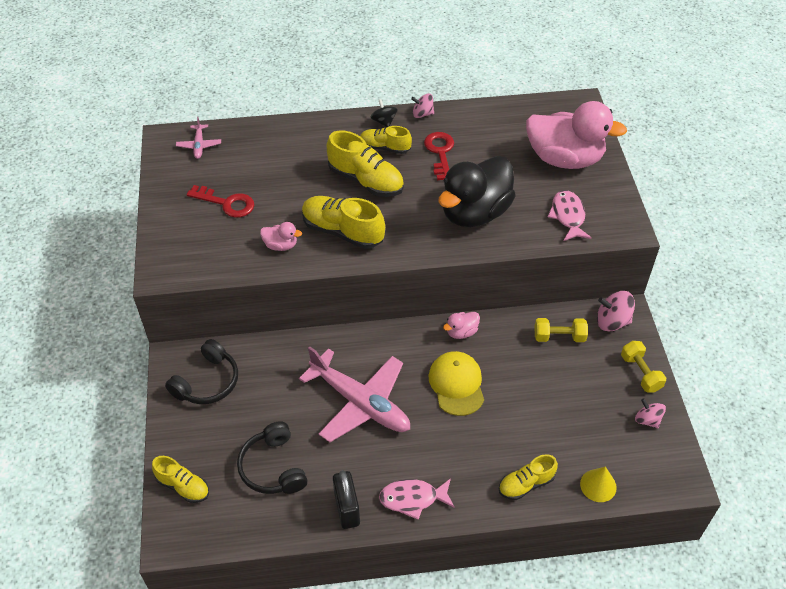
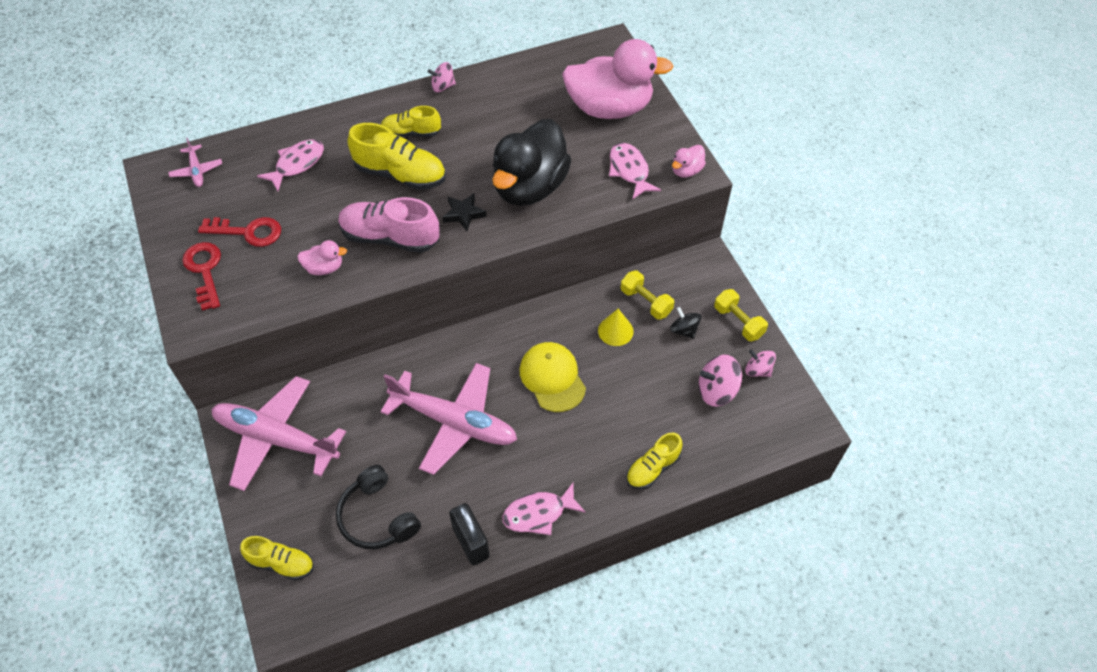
camera: 15 degrees left, 5 degrees up
(207, 382) = (276, 439): black headphones -> pink plane
(282, 156) = (297, 164): none -> pink fish
(342, 231) = (390, 237): yellow shoe -> pink shoe
(384, 122) = (402, 103): black spinning top -> black spinning top (684, 330)
(411, 224) = (463, 214): none -> black star
(440, 153) = (474, 127): red key -> red key (204, 271)
(461, 332) = (542, 319): pink duck -> pink duck (686, 171)
(559, 337) = (646, 302): yellow dumbbell -> yellow dumbbell turned 60 degrees clockwise
(598, 485) = (726, 451): yellow cone -> yellow cone (615, 331)
(612, 321) = (696, 273): pink spinning top -> pink spinning top (716, 391)

